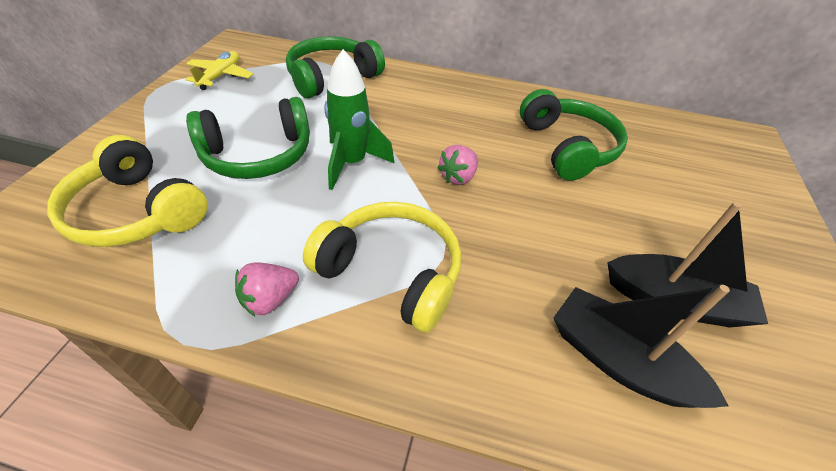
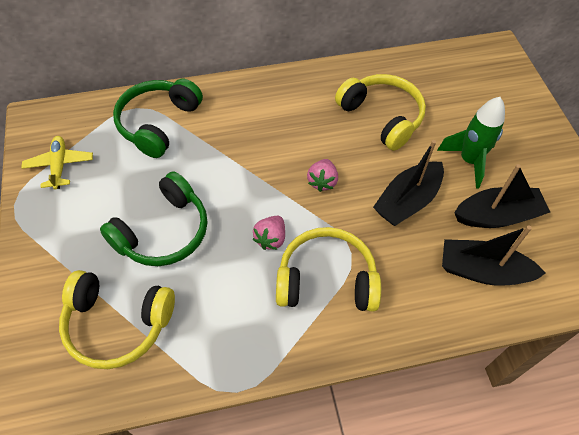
camera: 25 degrees left, 10 degrees up
(270, 299) = (265, 337): pink strawberry -> pink strawberry (271, 239)
(352, 163) = (240, 206): green rocket -> green rocket (469, 161)
(551, 234) = (407, 201): none -> black boat
(567, 147) = (382, 117): green headphones -> yellow headphones

